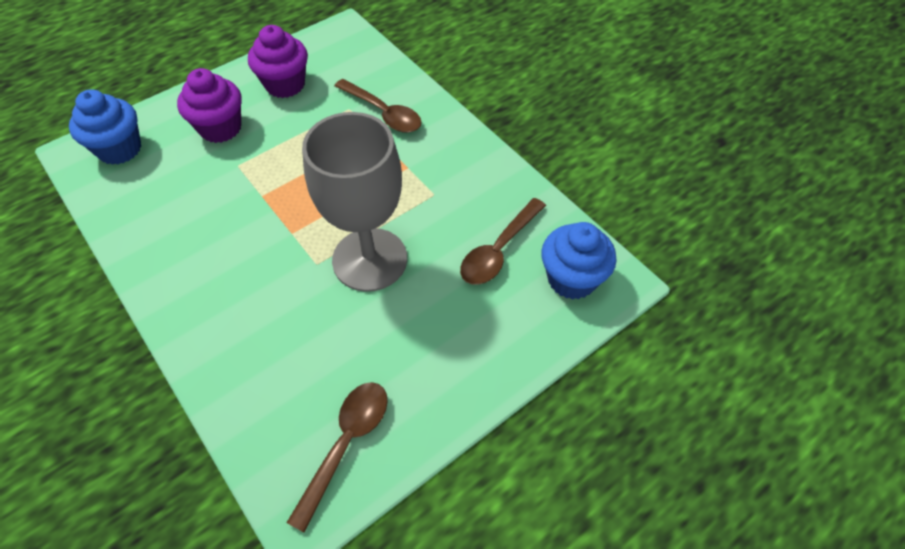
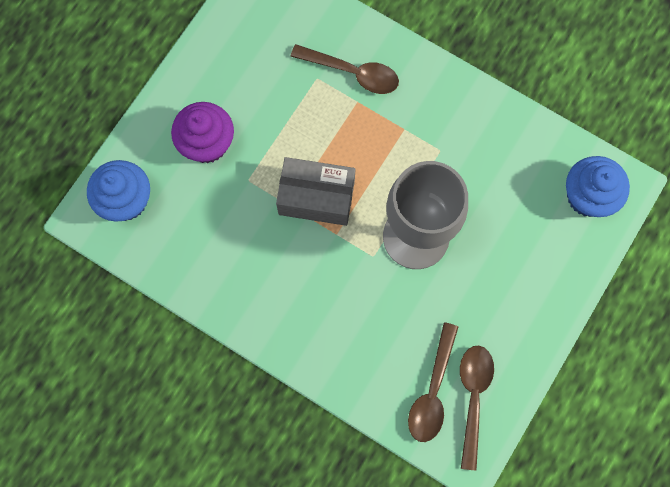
camera: 20 degrees left, 20 degrees up
(285, 85) = (239, 69): purple cupcake -> none
(291, 197) = (316, 197): none -> grey box
(499, 250) = (518, 189): brown spoon -> brown spoon (432, 390)

